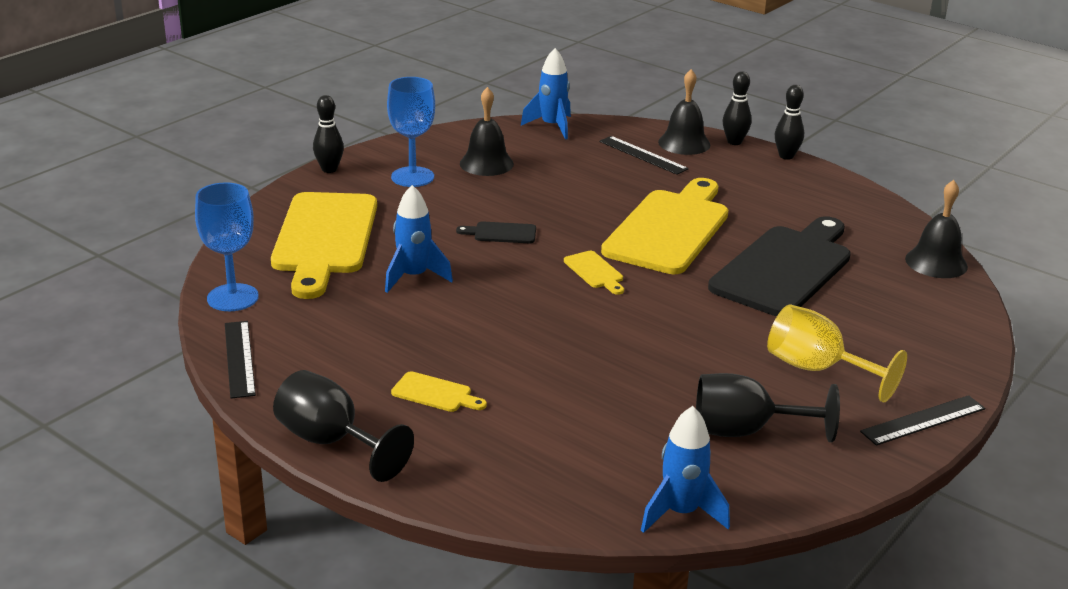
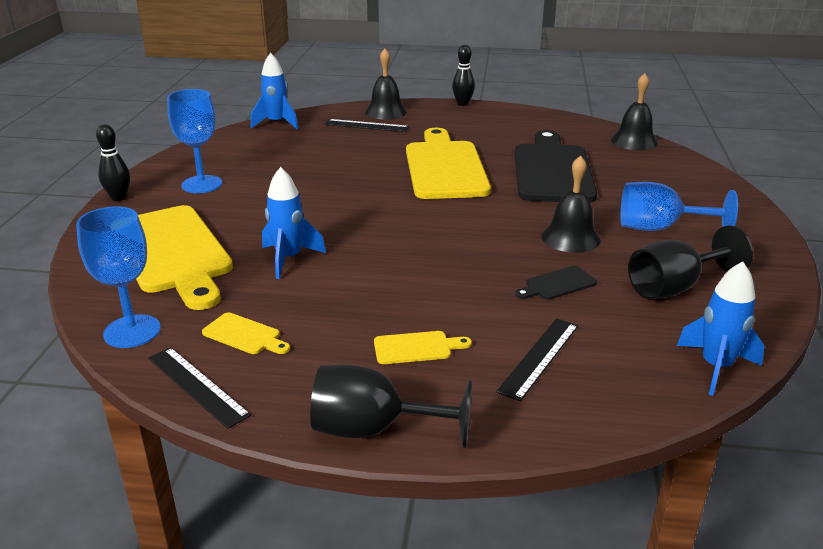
camera: 30 degrees left, 0 degrees up
(486, 163) = (254, 159): black bell -> black bell (570, 238)
(501, 233) = (324, 205): black cutting board -> black cutting board (557, 284)
(595, 272) = (428, 211): yellow cutting board -> yellow cutting board (244, 335)
(734, 142) = (418, 103): black bowling pin -> none
(817, 369) = (659, 228): yellow goblet -> blue goblet
(923, 420) = (763, 238): black ruler -> black ruler (539, 357)

